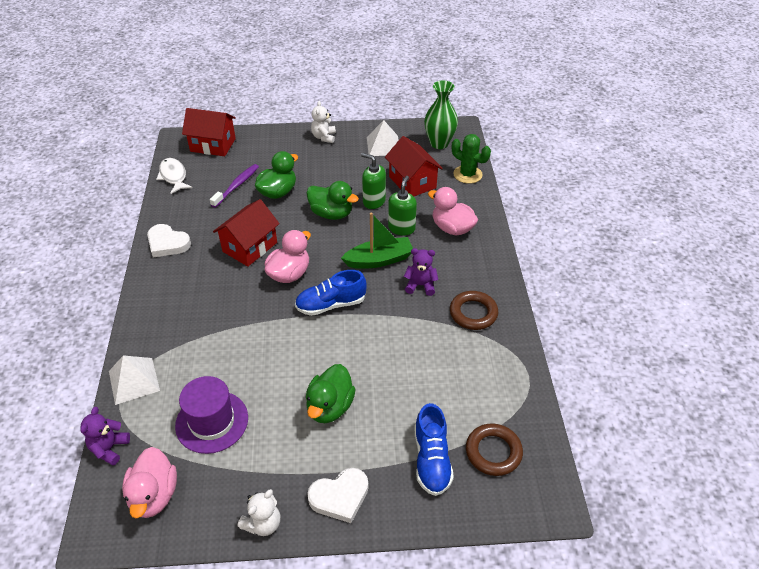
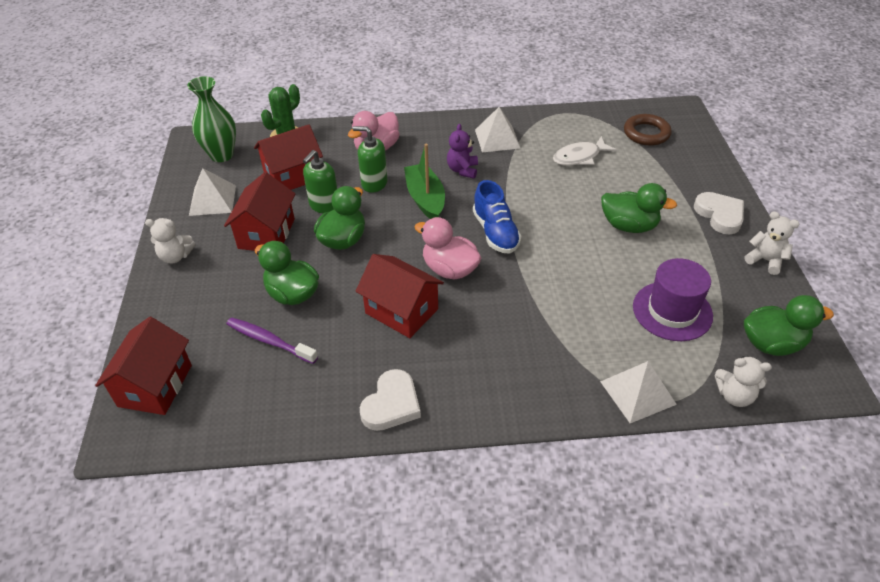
camera: 90 degrees left, 0 degrees up
(109, 448) = (734, 396): purple teddy bear -> white teddy bear
(154, 495) = (772, 344): pink duck -> green duck
(173, 176) = (229, 426): white fish -> white fish (579, 157)
(343, 175) = (266, 233): none -> red house
(431, 459) = (665, 164): blue shoe -> none
(473, 313) = (497, 138): brown ring -> white pyramid

